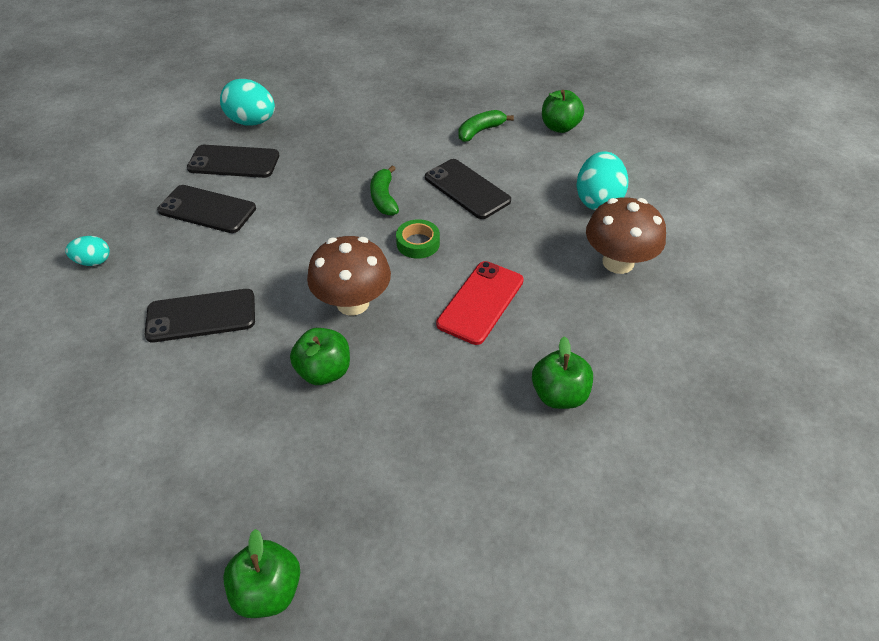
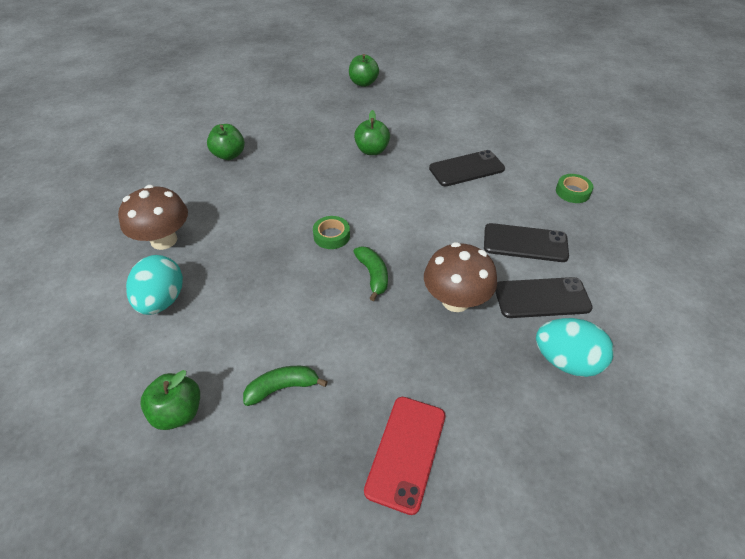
camera: 170 degrees right, 0 degrees up
(93, 261) = (572, 192): turquoise egg -> green tape
(353, 303) = (369, 187): brown mushroom -> brown mushroom (455, 300)
(467, 189) = (294, 297): black phone -> none
(480, 131) = (282, 388): green banana -> green banana turned 150 degrees counterclockwise
(481, 302) = (277, 198): red phone -> red phone (406, 452)

